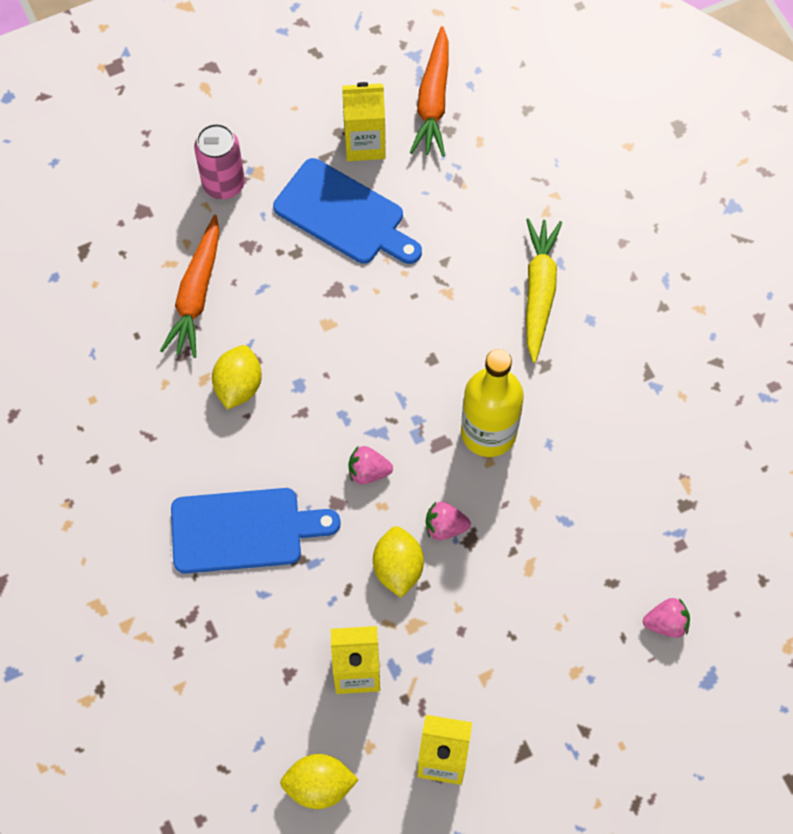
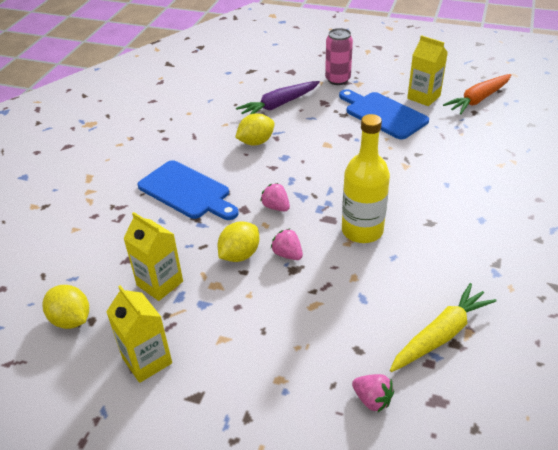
camera: 45 degrees right, 25 degrees down
(196, 294) = (279, 105): orange carrot -> purple carrot
(344, 215) = (383, 114): blue cutting board -> blue cutting board turned 150 degrees clockwise
(539, 291) = (461, 192): yellow carrot -> yellow carrot (441, 335)

